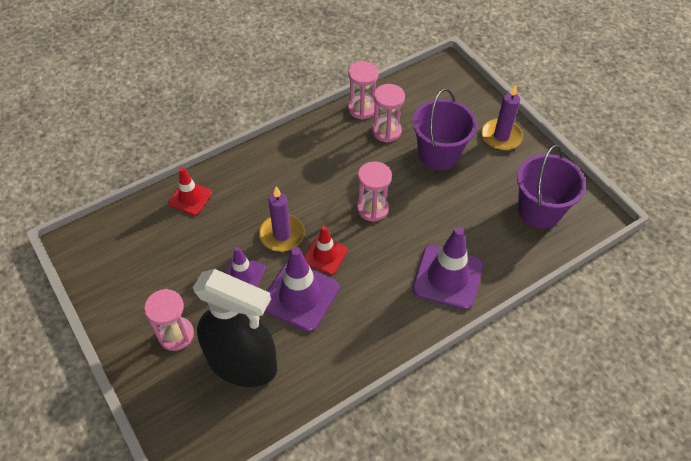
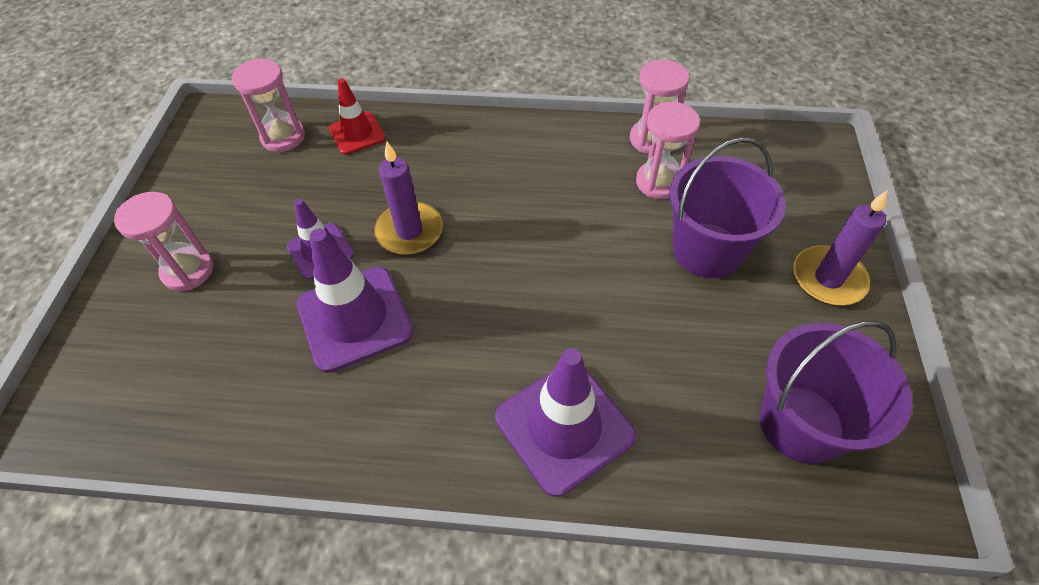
camera: 40 degrees right, 0 degrees up
(242, 363) = (213, 354): black spray bottle -> none
(325, 255) = (433, 288): red traffic cone -> none
(372, 208) = (548, 267): pink hourglass -> pink hourglass (283, 137)

